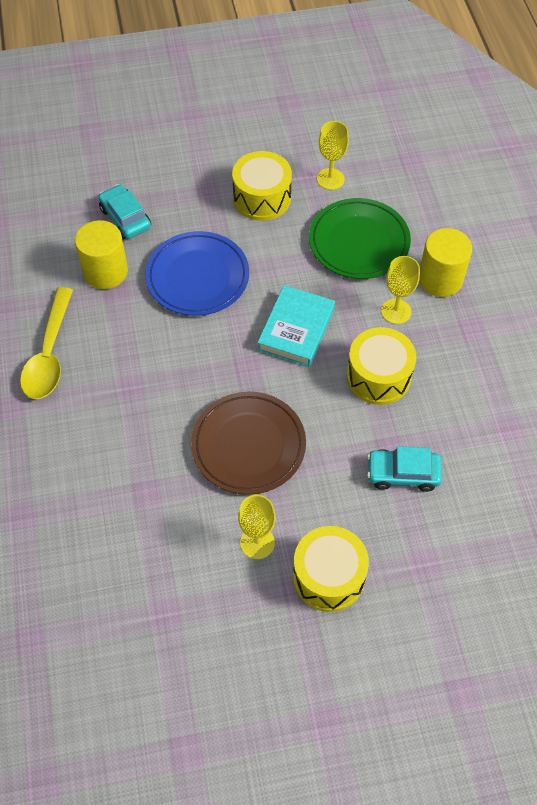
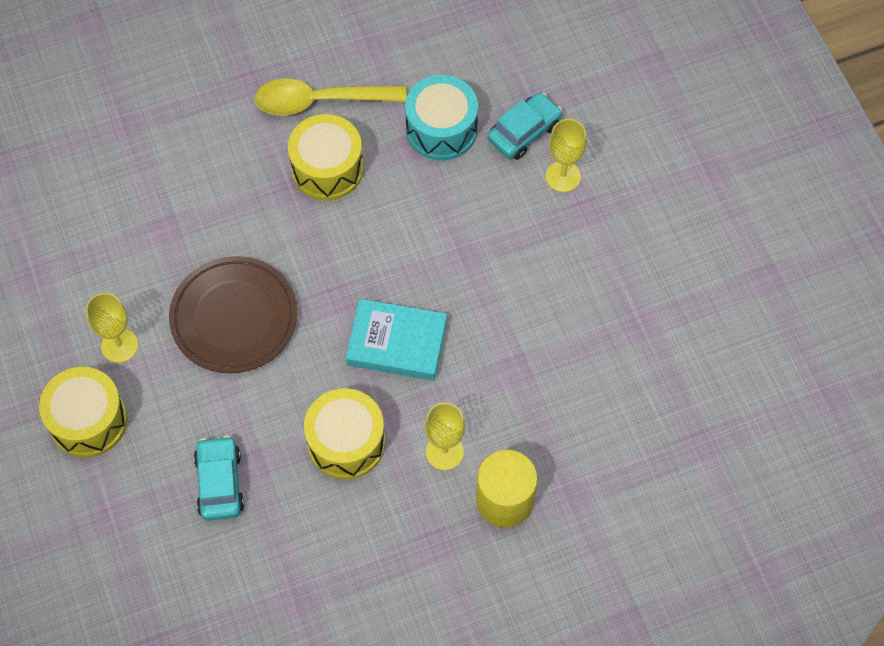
camera: 80 degrees right, 5 degrees up
(105, 272) = (441, 129): yellow cylinder -> turquoise drum
(197, 277) = (453, 225): blue plate -> none
(262, 198) = (590, 274): yellow drum -> yellow drum (327, 168)
(330, 179) = (642, 349): yellow goblet -> yellow goblet (563, 176)
(359, 242) = (544, 396): green plate -> none

